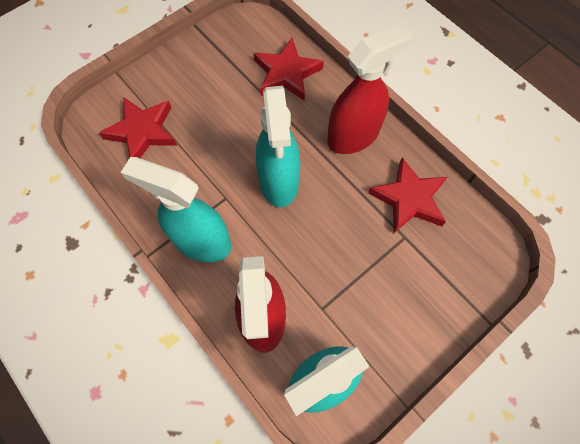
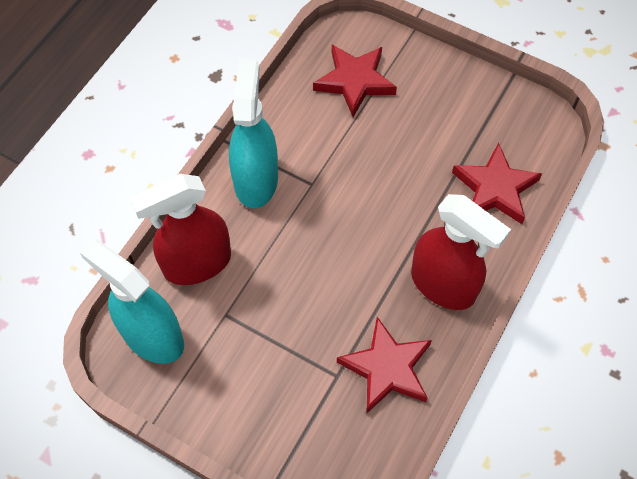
camera: 70 degrees right, 5 degrees down
(279, 181) = (351, 227): turquoise spray bottle -> none

